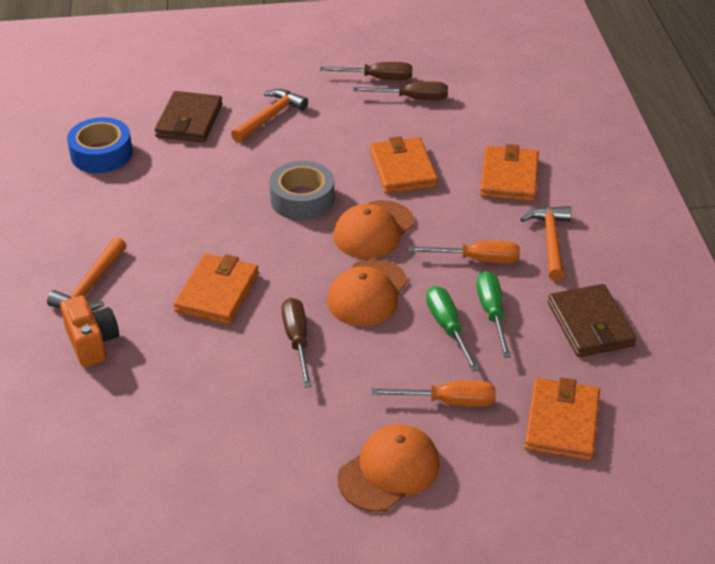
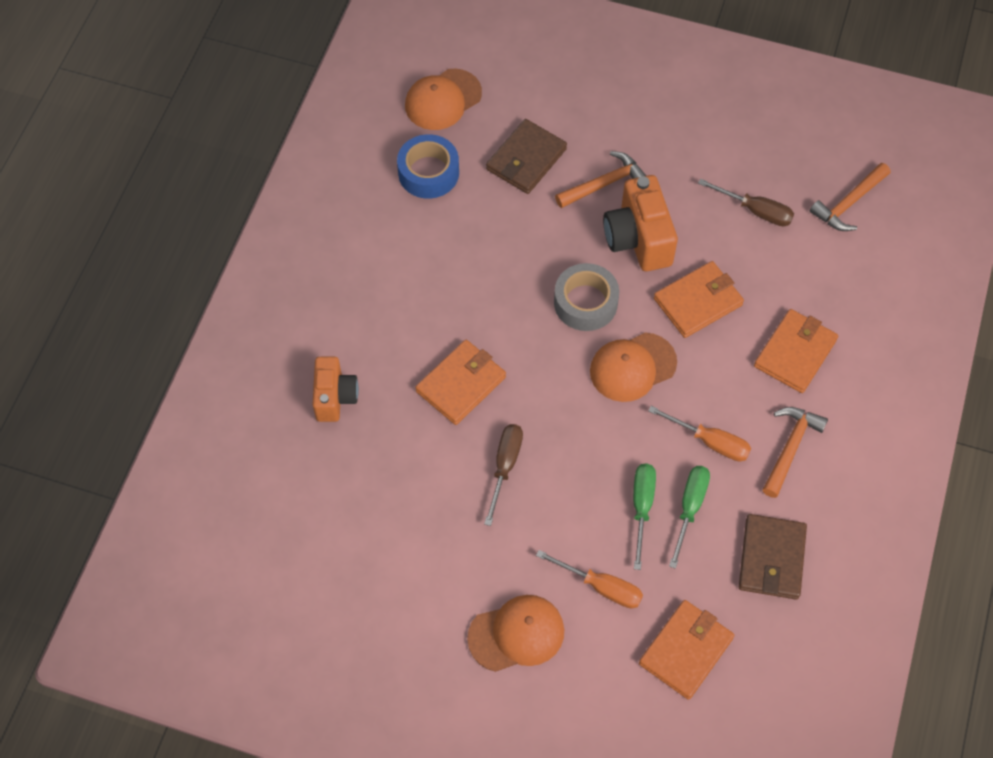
camera: 25 degrees right, 20 degrees up
(91, 286) = (358, 332): orange hammer -> orange hammer (849, 203)
(323, 144) = (638, 239): none -> orange camera
(367, 293) = (590, 439): orange cap -> orange cap (443, 100)
(378, 78) = (735, 169): brown screwdriver -> none
(403, 169) = (698, 302): orange wallet -> orange wallet turned 45 degrees clockwise

